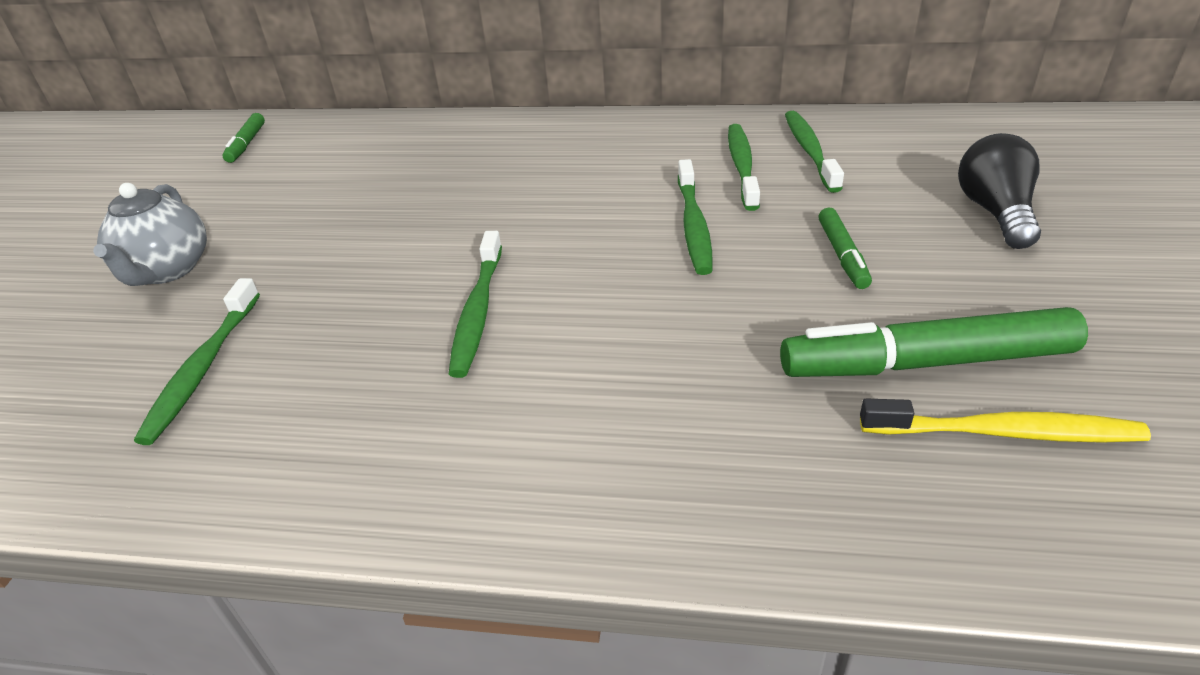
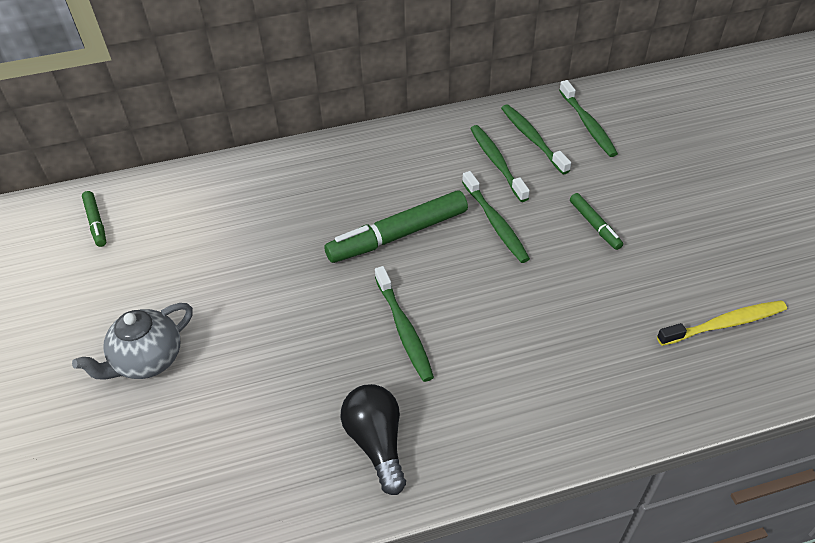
camera: 25 degrees left, 10 degrees up
(167, 270) = (148, 360): grey teapot -> grey teapot turned 75 degrees clockwise
(203, 368) = (253, 427): green toothbrush -> green toothbrush (587, 124)
(926, 363) = (671, 291): green marker -> green marker (398, 235)
(995, 212) = (662, 169): black light bulb -> black light bulb (377, 442)

